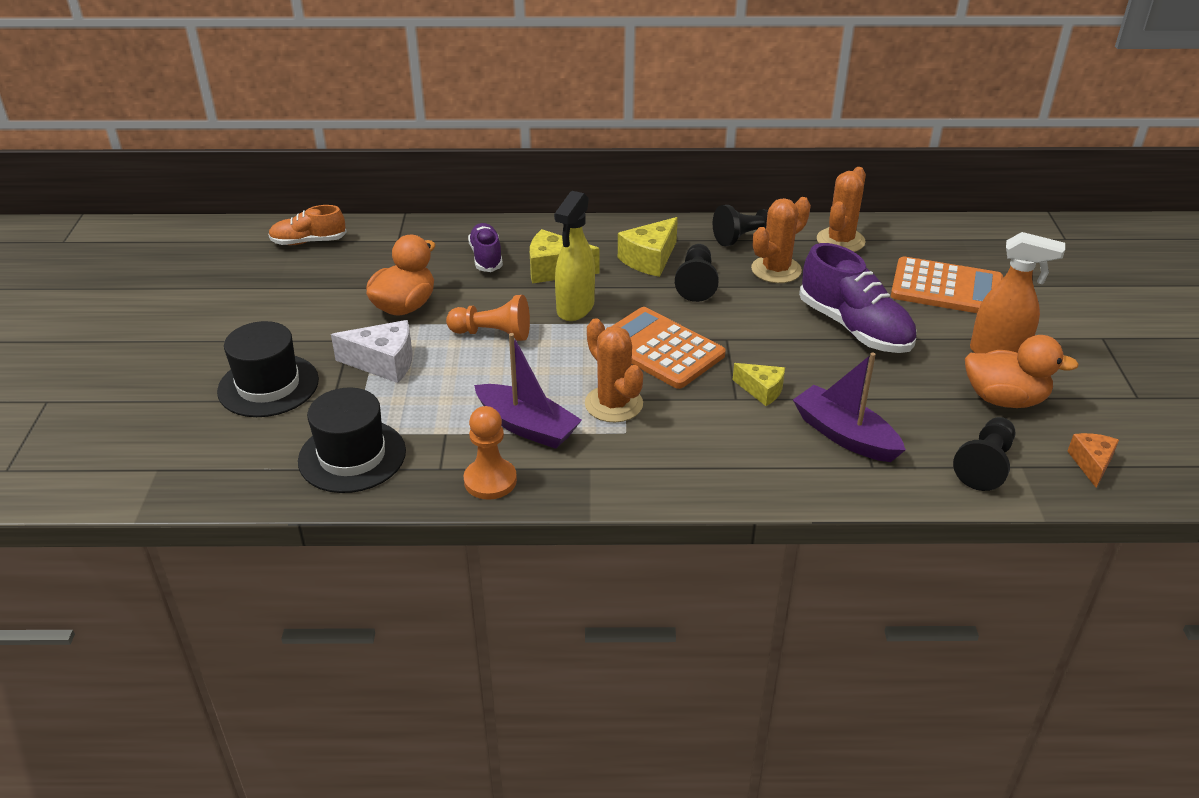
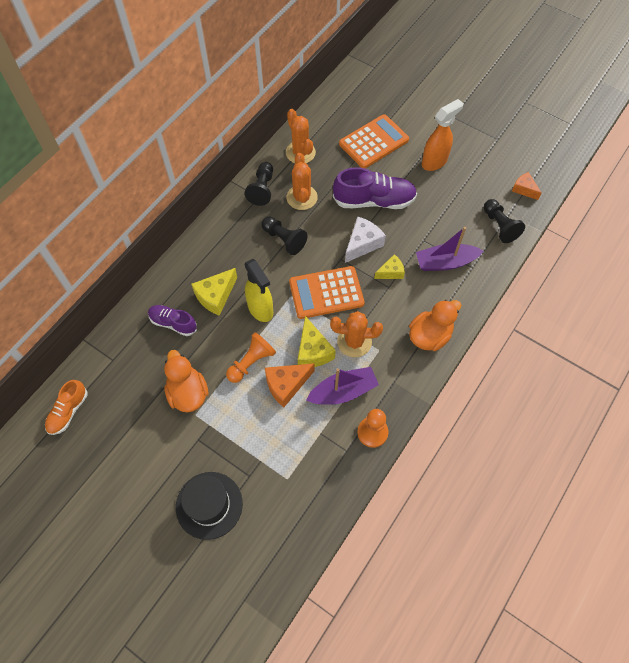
camera: 55 degrees left, 25 degrees up
(352, 456) = (306, 489): black hat -> none
(384, 363) = (235, 432): white cheese -> white cheese (362, 244)
(488, 375) = (286, 385): none -> orange cheese
(650, 259) = (244, 246): yellow cheese -> yellow cheese (313, 351)
(1004, 399) = (465, 185): orange duck -> orange duck (429, 336)

